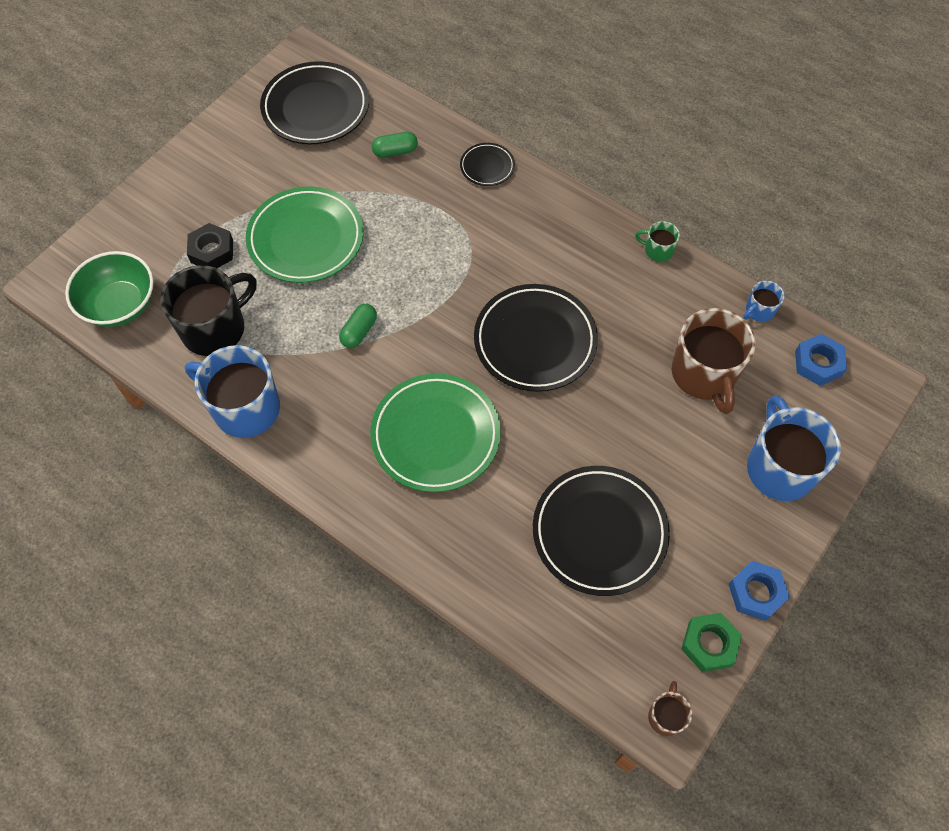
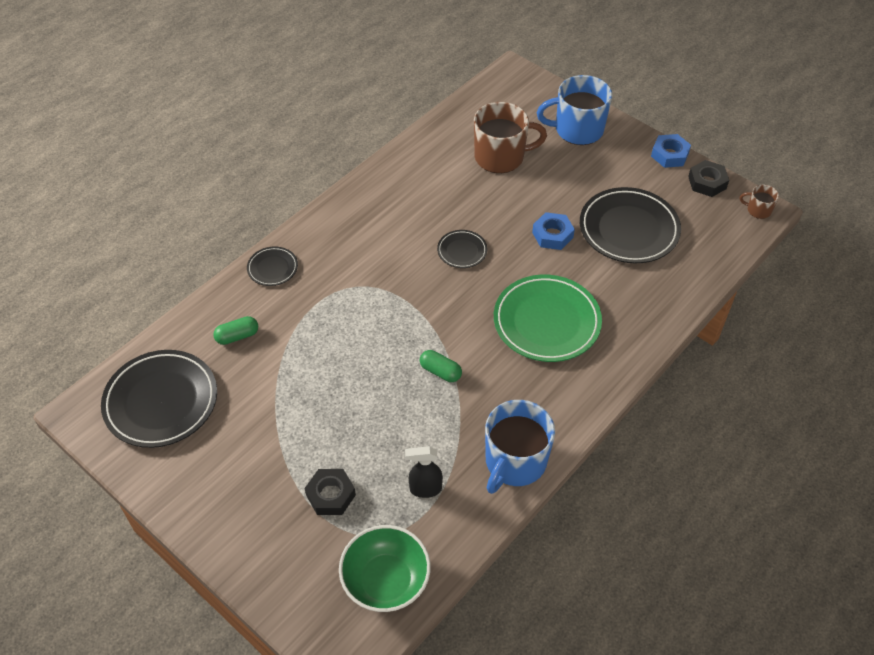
camera: 85 degrees left, 10 degrees down
(215, 328) = (425, 489): black mug -> black spray bottle
(306, 239) = (329, 412): green plate -> none
(395, 151) = (237, 336): green capsule -> green capsule turned 75 degrees clockwise
(535, 341) = (462, 251): black plate -> black plate, size x0.49
(657, 250) = (384, 168): green mug -> none
(709, 644) = (707, 182): green nut -> black nut
(759, 311) = (448, 120): blue mug -> none
(818, 363) = (495, 98): blue nut -> blue nut (552, 235)

